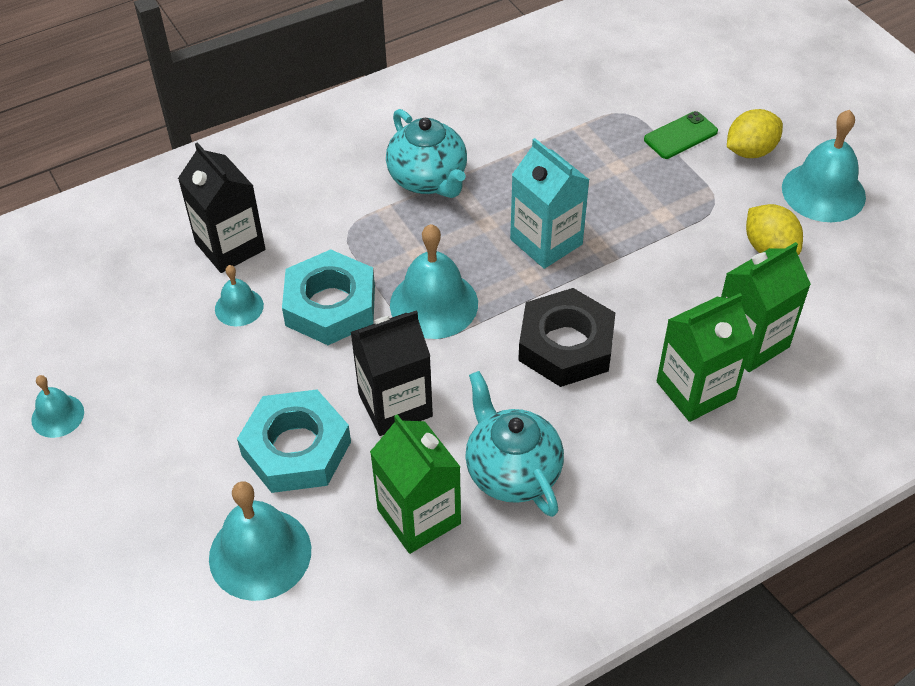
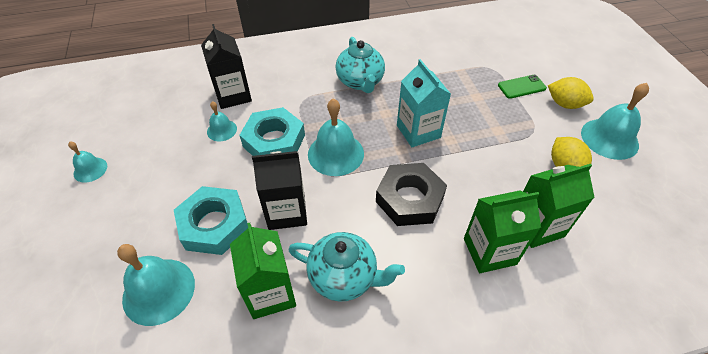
camera: 15 degrees right, 0 degrees up
(511, 471) = (344, 277): turquoise teapot -> turquoise teapot turned 120 degrees clockwise
(750, 151) = (565, 104): yellow lemon -> yellow lemon turned 45 degrees clockwise

